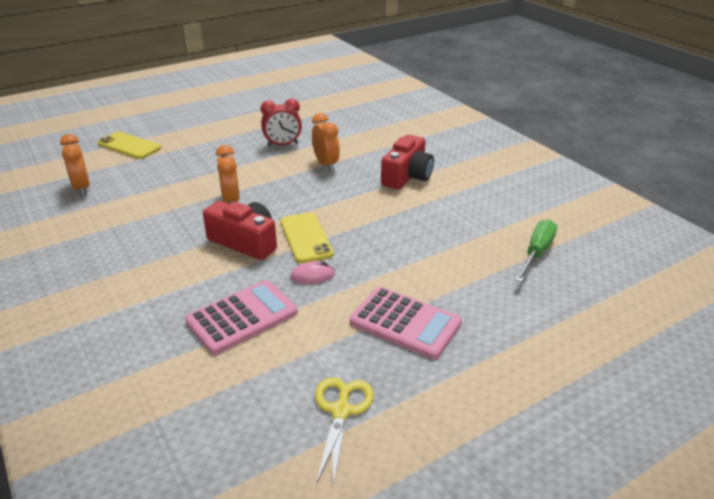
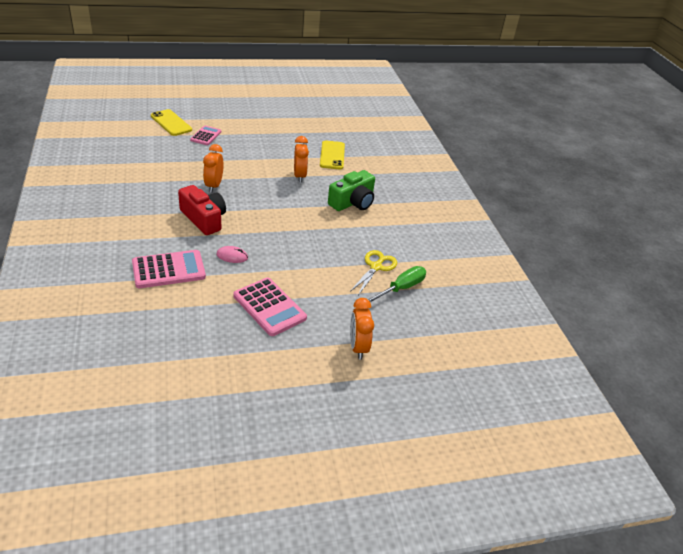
camera: 15 degrees right, 5 degrees up
(82, 188) = (122, 148): orange clock -> orange clock (358, 347)
(182, 149) = (206, 136): none -> pink calculator
(283, 144) = (279, 151): red clock -> none
(305, 238) = (246, 228): yellow phone -> yellow phone (332, 155)
(341, 411) = (189, 347): yellow scissors -> yellow scissors (376, 267)
(407, 176) = (353, 202): red camera -> green camera

